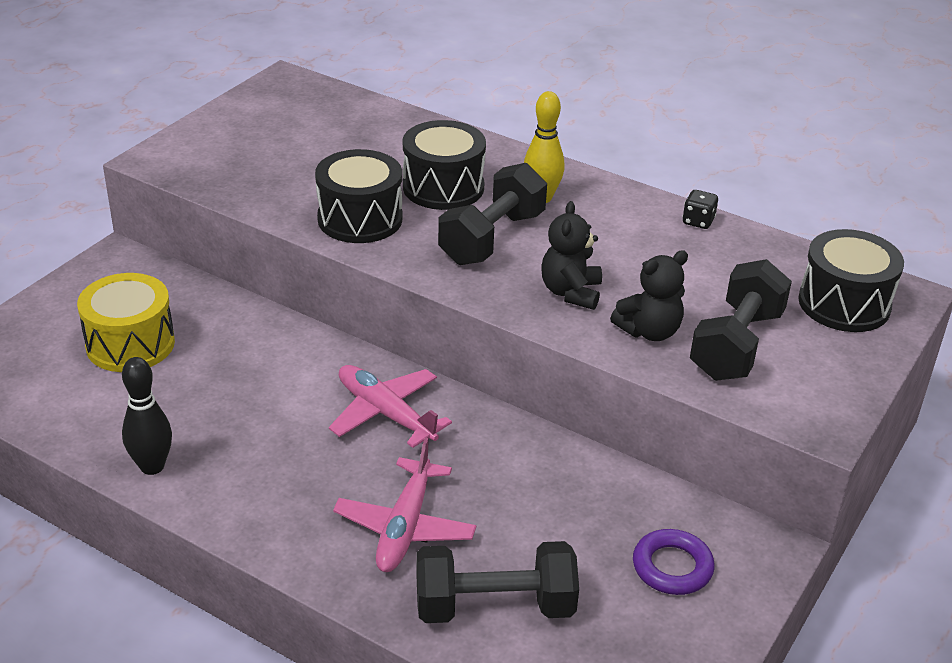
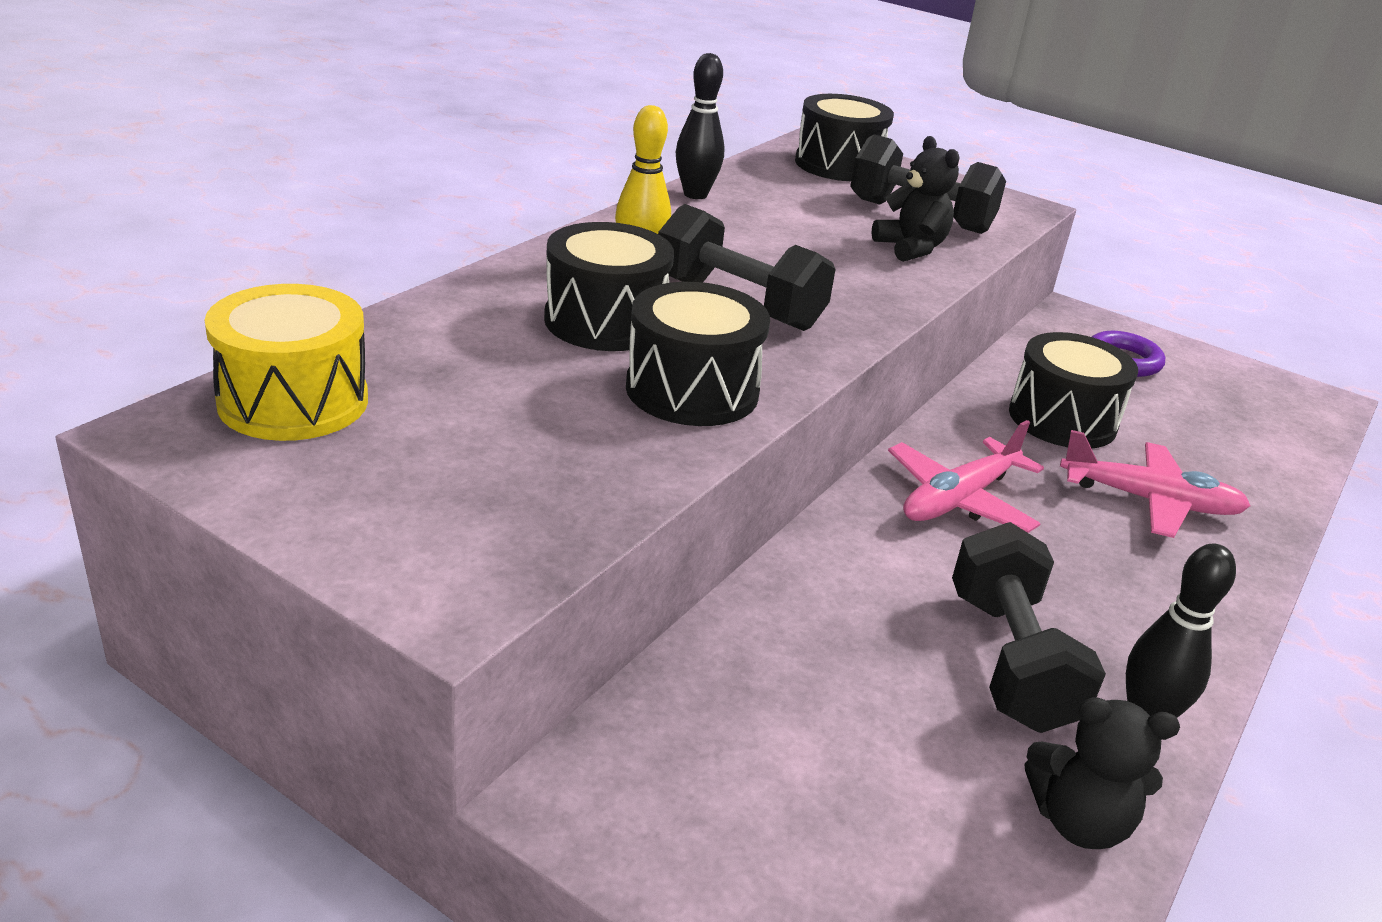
camera: 90 degrees left, 5 degrees down
(130, 344) = (854, 760): yellow drum -> yellow drum (293, 401)
(494, 606) = (1230, 457): black dumbbell -> black dumbbell (1010, 660)
(528, 495) = (1062, 419): none -> black drum
(571, 292) = (849, 275): black teddy bear -> black teddy bear (1078, 822)
(698, 221) = (695, 194): black dice -> black bowling pin

